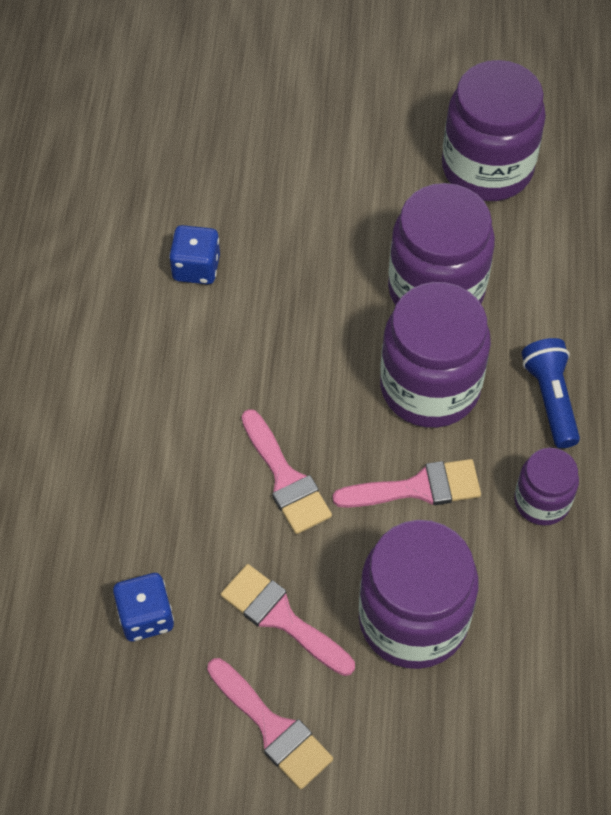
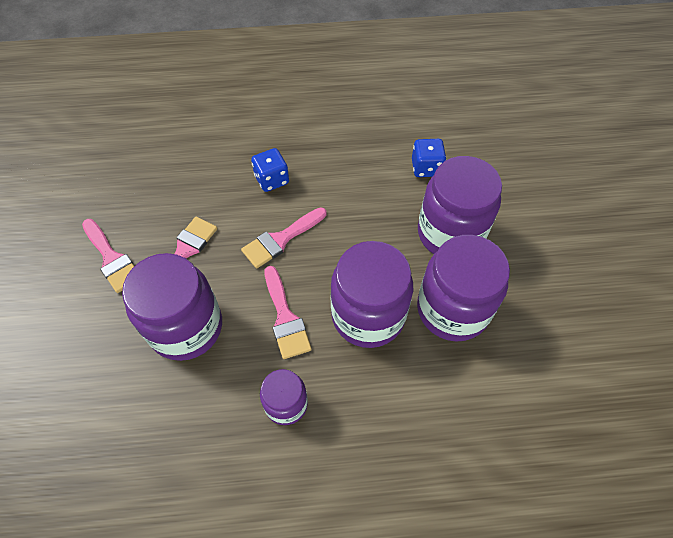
camera: 80 degrees right, 0 degrees up
(146, 616) = (182, 185): blue dice -> blue dice (272, 179)
(273, 728) = (112, 259): pink brush -> pink brush turned 75 degrees counterclockwise
(487, 168) = (580, 332): purple jar -> purple jar (450, 233)
(550, 399) = (376, 402): blue flashlight -> none

